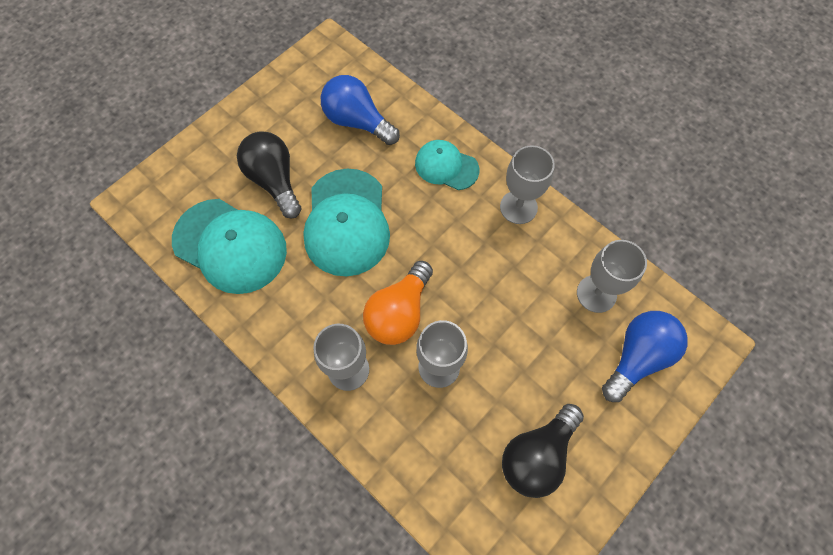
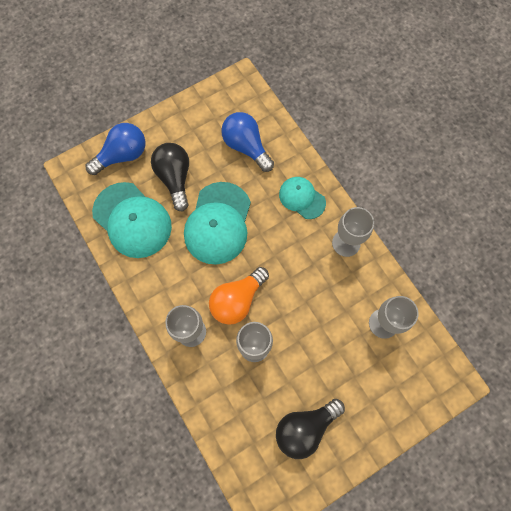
camera: 15 degrees right, 5 degrees up
(637, 357) = (398, 378): blue light bulb -> blue light bulb (122, 155)

